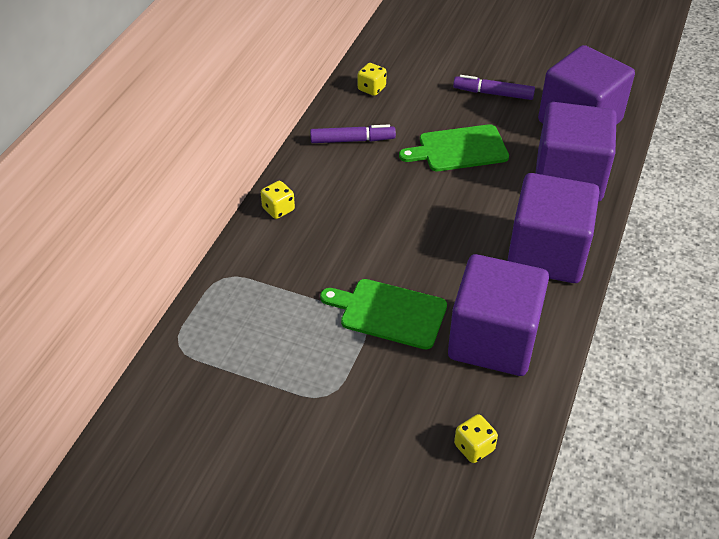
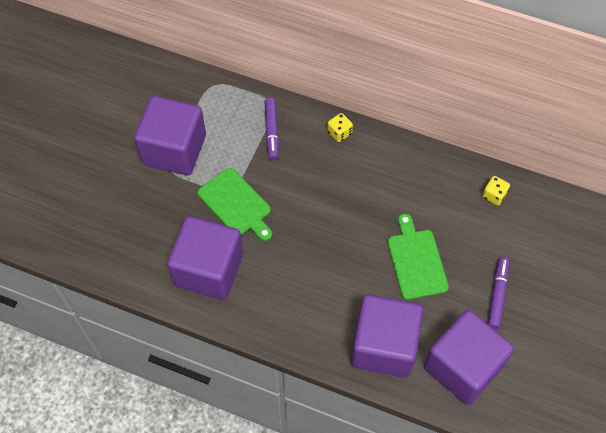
camera: 90 degrees right, 15 degrees up
(352, 140) = (422, 181): purple marker -> purple marker (272, 131)
(389, 313) = (236, 204): green cutting board -> green cutting board turned 120 degrees clockwise
(474, 447) = (122, 251): yellow dice -> none
(547, 253) = (293, 316): purple cube -> purple cube (174, 150)

